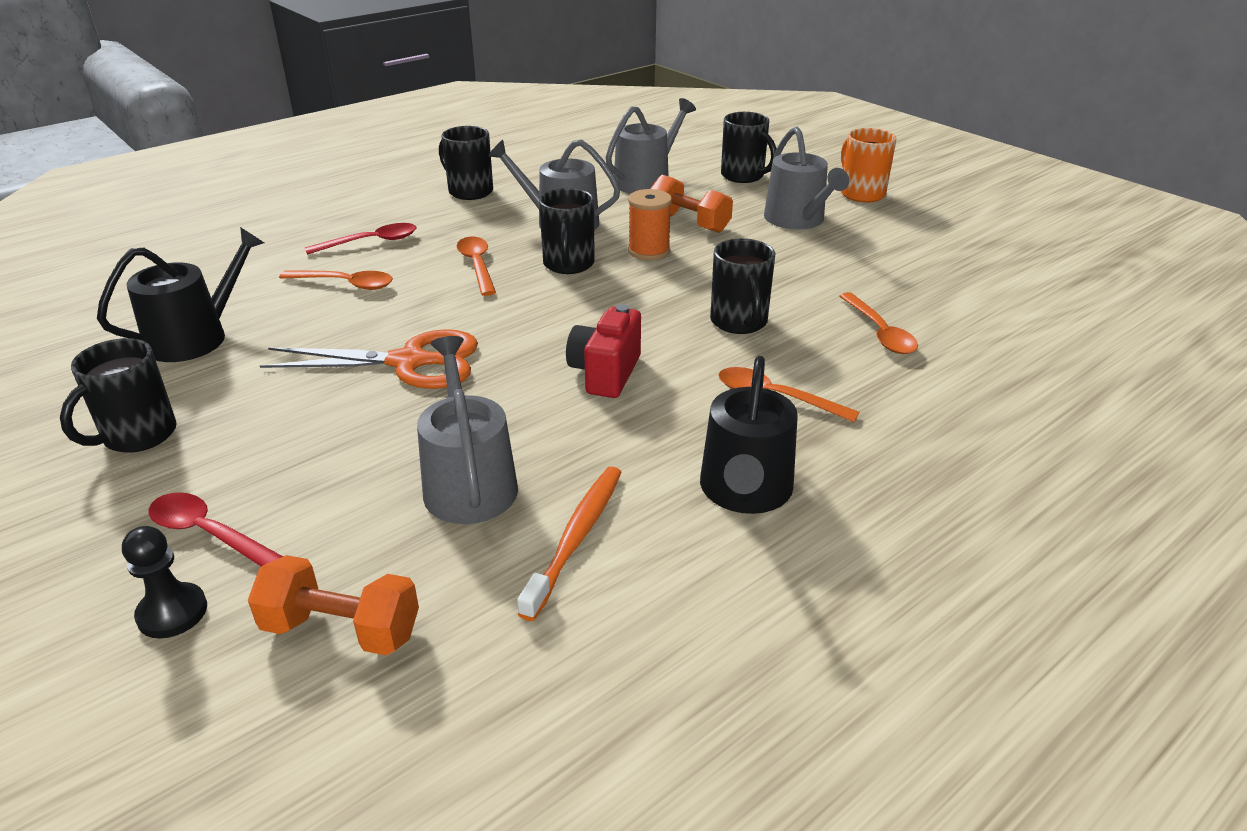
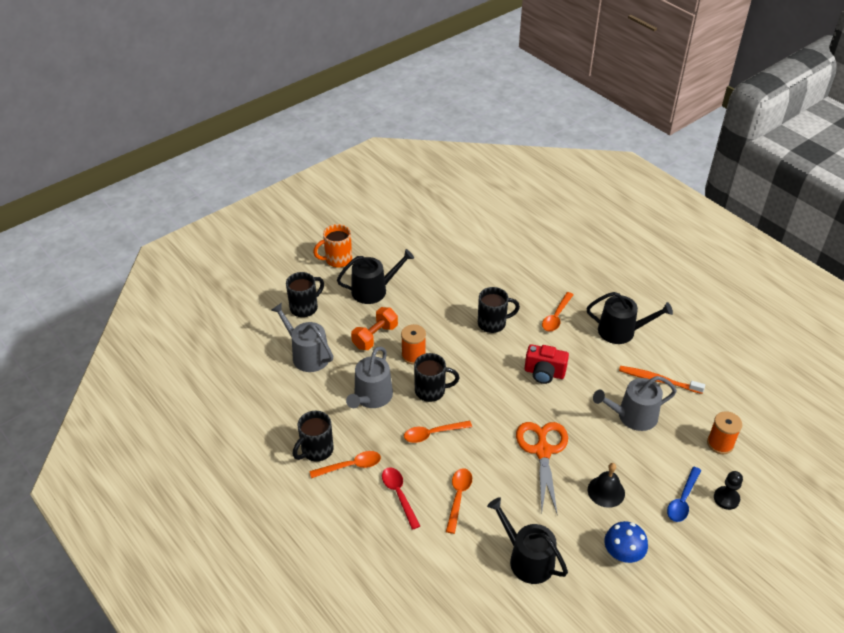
camera: 90 degrees left, 10 degrees up
(137, 436) = (623, 553): black mug -> blue mushroom
(209, 534) = (682, 500): red spoon -> blue spoon
(285, 428) = (606, 491): none -> black bell
(342, 629) = (720, 444): orange dumbbell -> orange spool
(798, 220) = (373, 290): grey watering can -> black watering can
(879, 332) = (498, 277): orange spoon -> orange spoon (351, 466)

